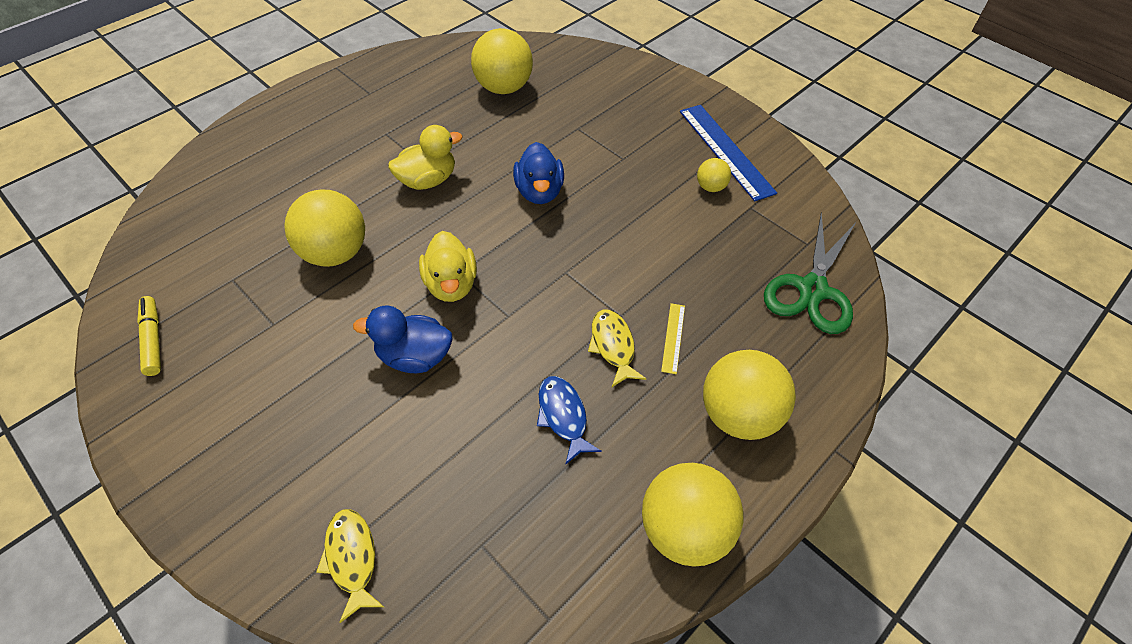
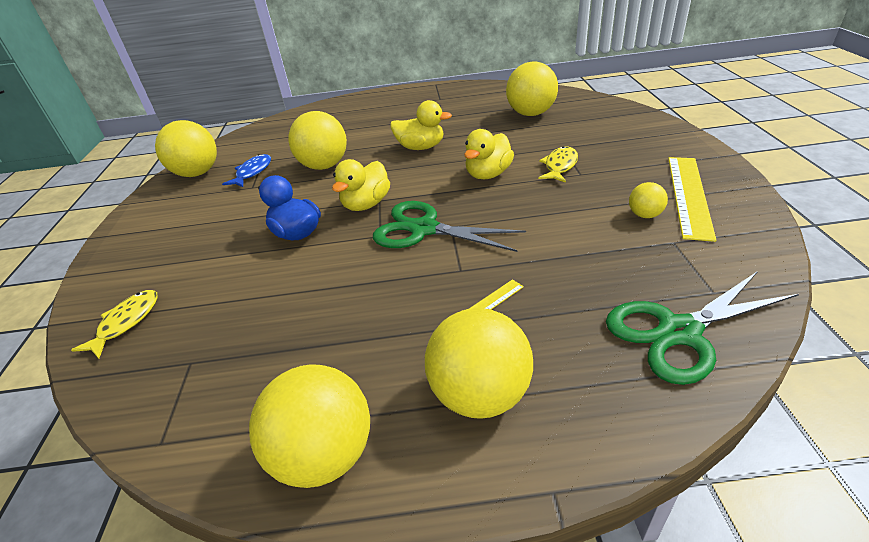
camera: 45 degrees right, 15 degrees down
(153, 339) = (197, 173): yellow marker -> yellow ball
(539, 192) = (488, 174): blue duck -> yellow duck
(544, 287) = (424, 229): none -> green scissors
(563, 416) = (339, 314): blue fish -> blue fish (252, 172)
(613, 346) = (430, 287): yellow fish -> yellow fish (560, 166)
(725, 151) = (689, 195): blue ruler -> yellow ruler

